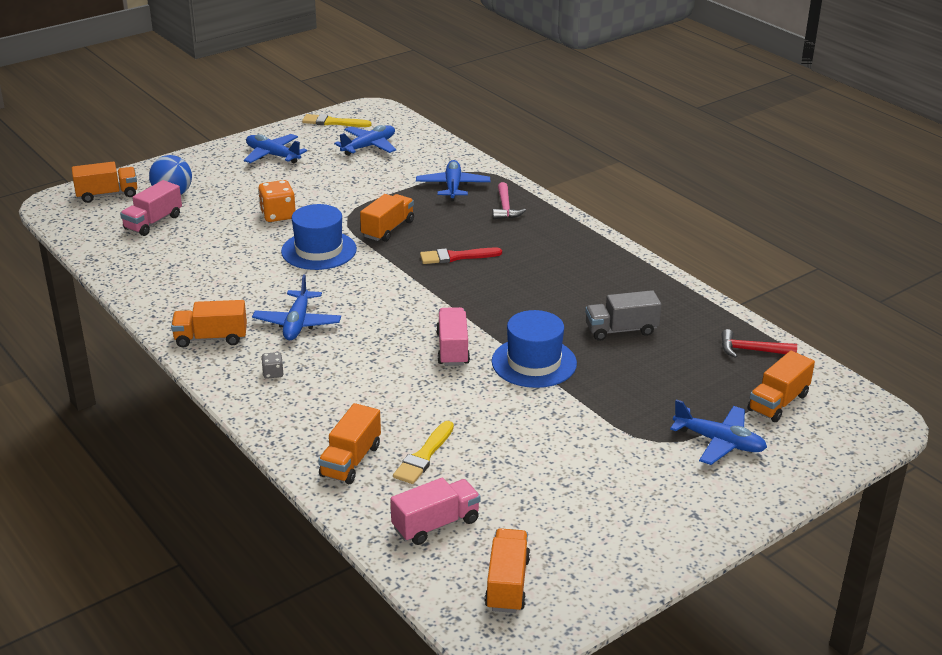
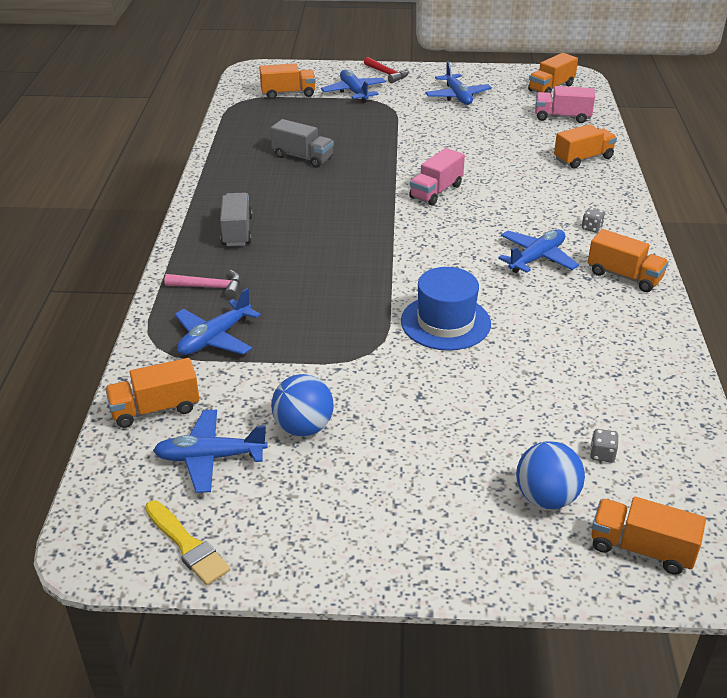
camera: 140 degrees left, 5 degrees up
(153, 222) = (602, 454): pink truck -> grey dice
(273, 155) = (348, 511): blue plane -> blue plane (457, 96)
(278, 215) = (443, 391): orange dice -> none
(338, 172) = (303, 427): none -> blue ball
(388, 229) = (350, 316): orange truck -> orange truck (155, 409)
(424, 456) = (533, 145): yellow brush -> none
(456, 257) = (329, 258): red brush -> none
(505, 208) = (210, 287): pink hammer -> pink hammer turned 60 degrees clockwise
(534, 362) = (392, 162): blue hat -> none
(554, 246) = (237, 231): none -> grey truck
(751, 350) = (248, 117): red hammer -> red hammer (387, 74)

